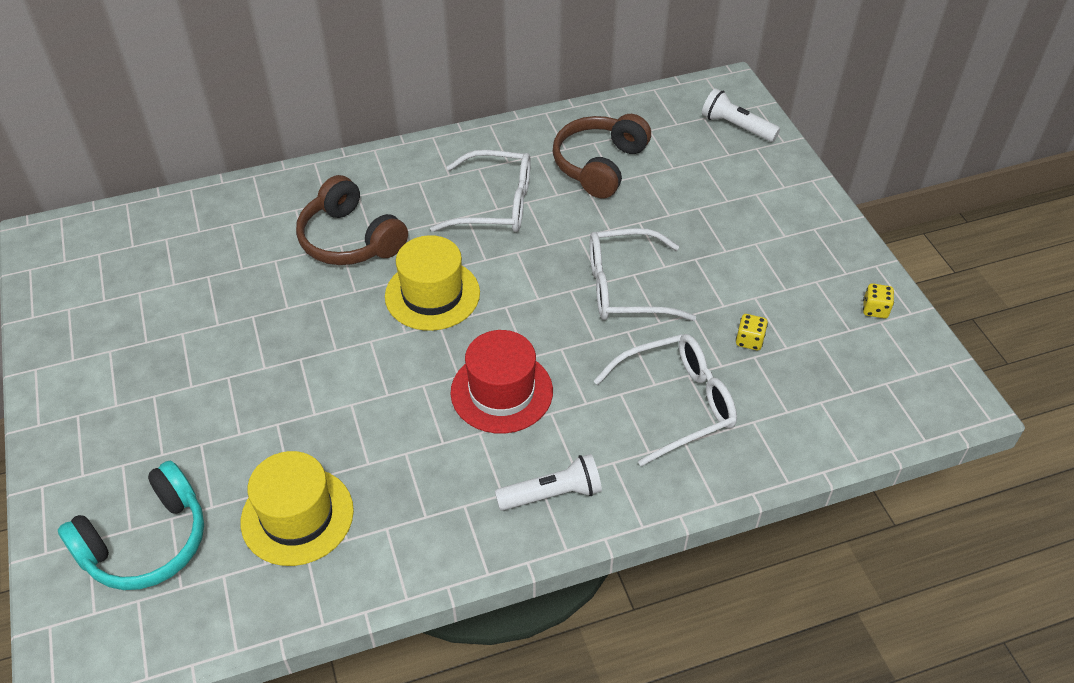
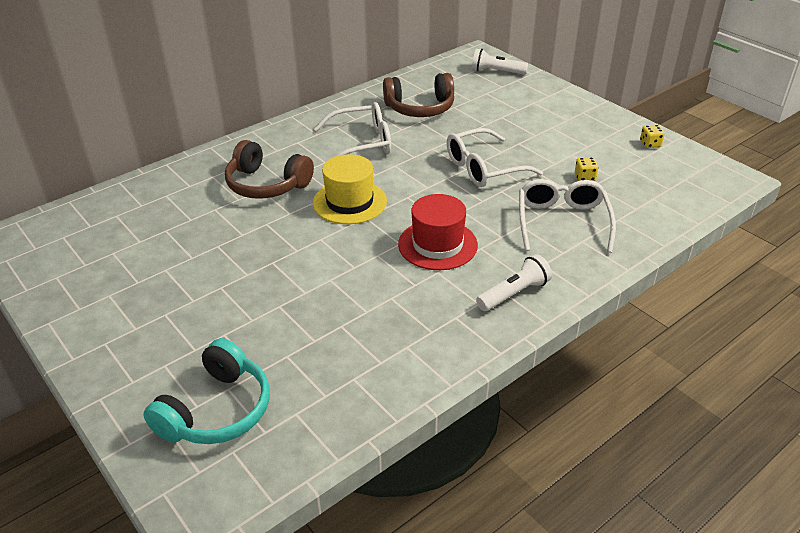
camera: 20 degrees left, 10 degrees down
(297, 516) = (332, 358): yellow hat -> none
(599, 165) = (420, 108): brown headphones -> brown headphones turned 105 degrees counterclockwise
(676, 403) = (562, 222): white glasses -> white glasses turned 45 degrees counterclockwise

